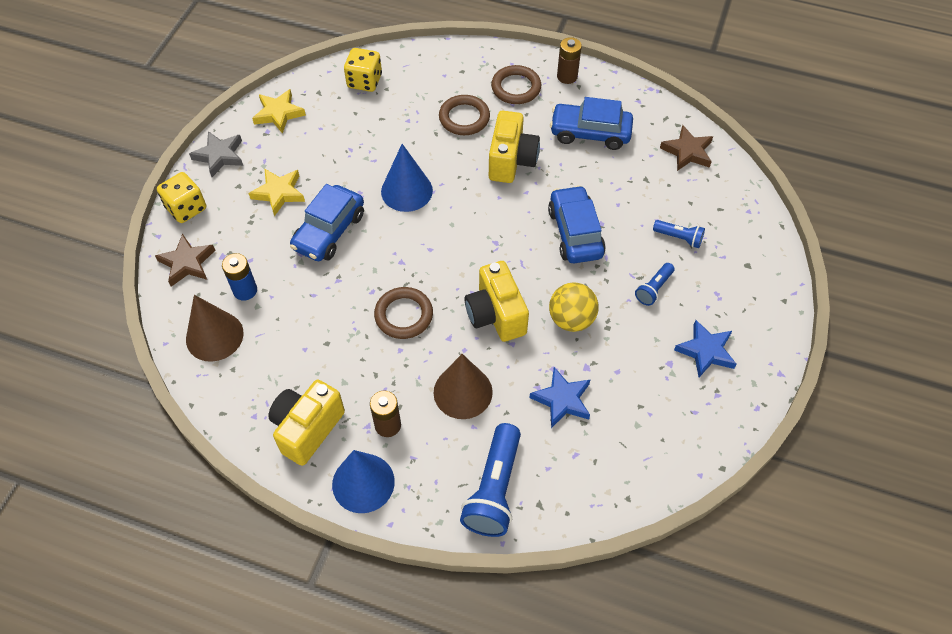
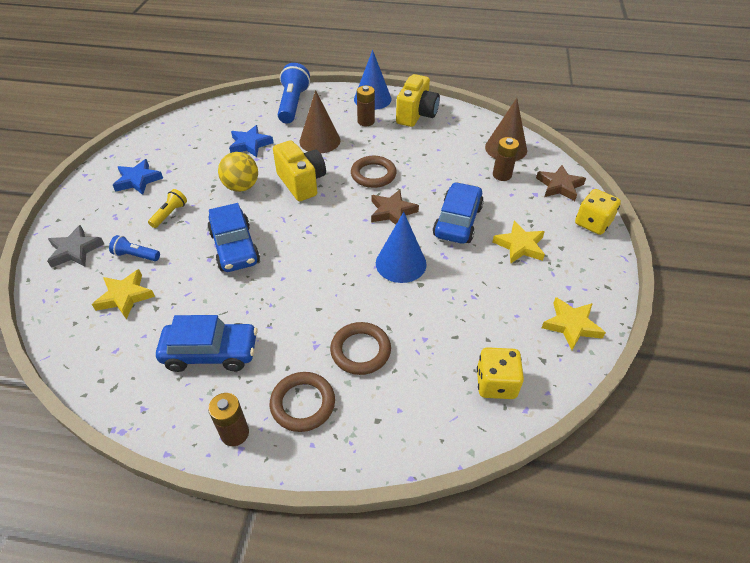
camera: 170 degrees right, 10 degrees down
(219, 156) = (599, 271): grey star -> grey star (75, 250)
(245, 290) = (502, 175): blue battery -> brown battery
(511, 161) = (300, 307): yellow camera -> none
(653, 289) = (170, 214): blue flashlight -> yellow flashlight
(678, 193) = (125, 296): none -> yellow star
(687, 152) = (100, 345): brown star -> brown star (392, 211)

